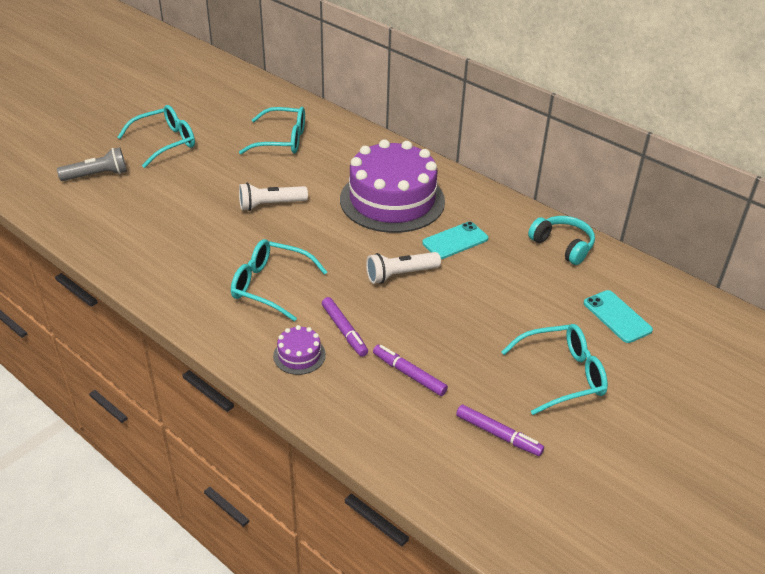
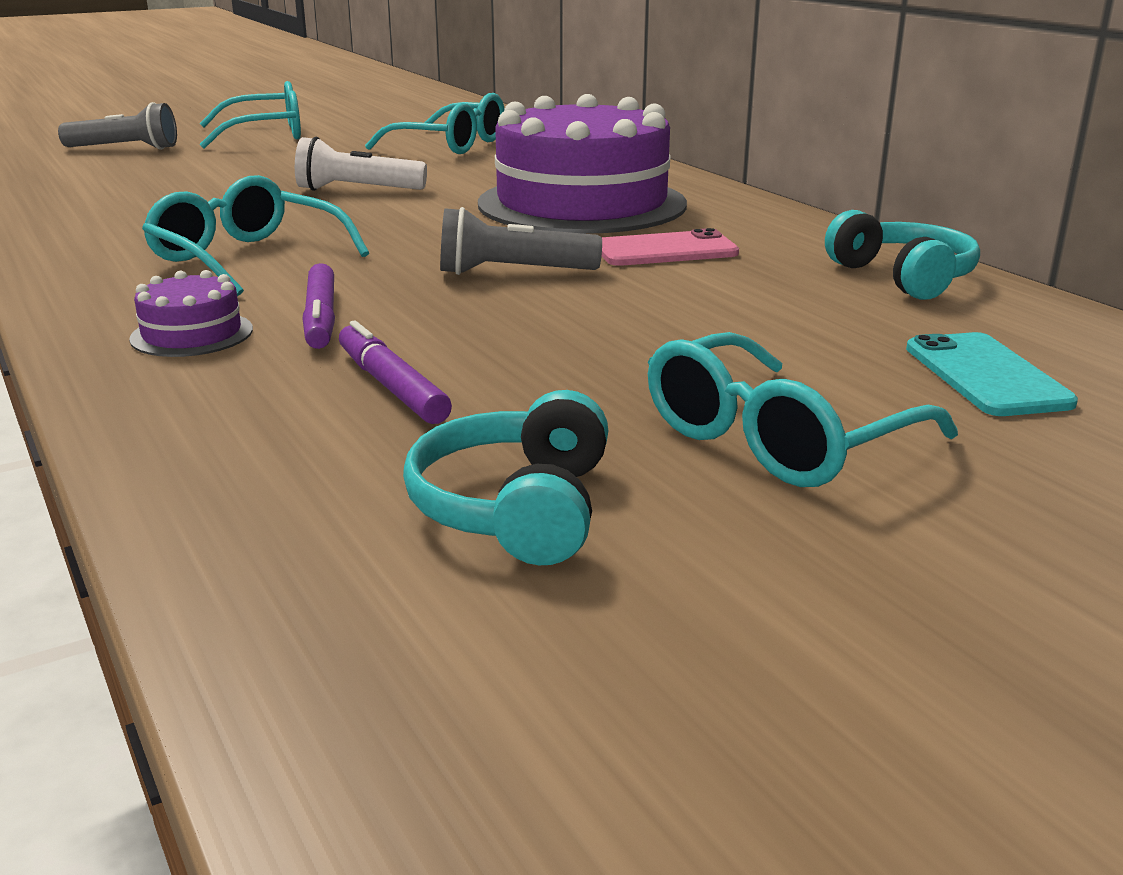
camera: 20 degrees right, 15 degrees down
(400, 274) = (513, 272): white flashlight -> grey flashlight
(455, 241) = (665, 250): turquoise phone -> pink phone
(498, 434) = (516, 508): purple marker -> turquoise headphones
(562, 375) = (776, 440): turquoise glasses -> turquoise glasses turned 135 degrees clockwise

